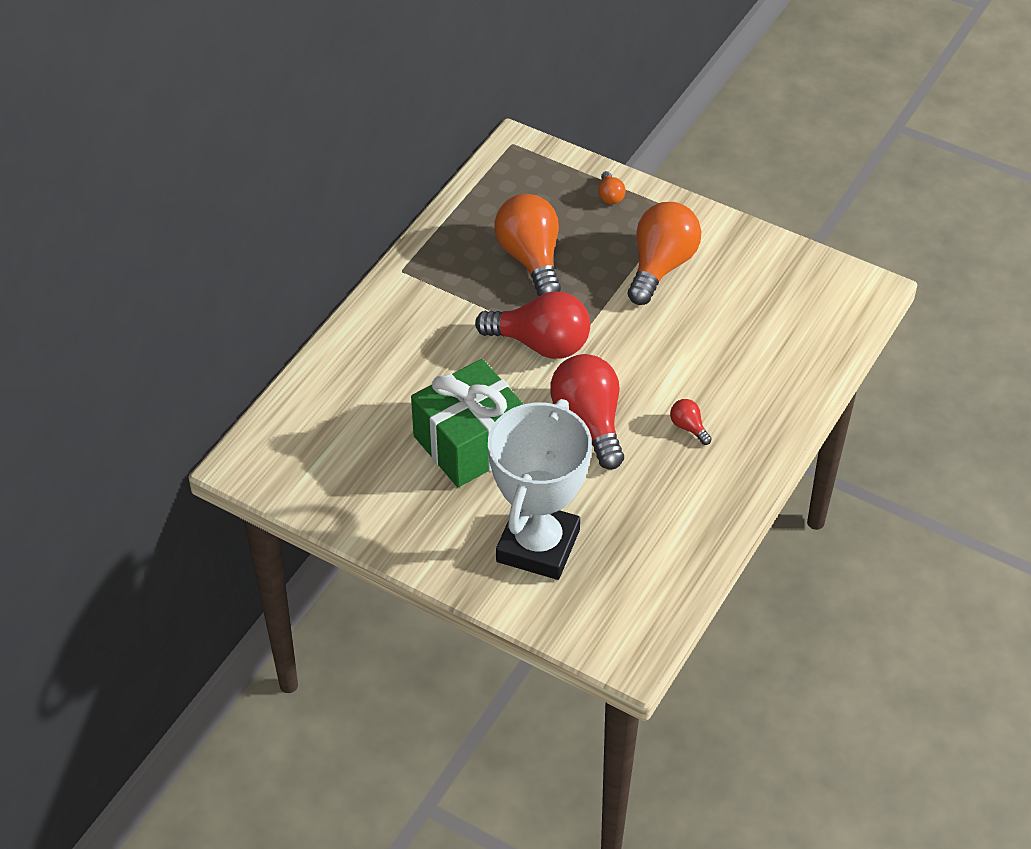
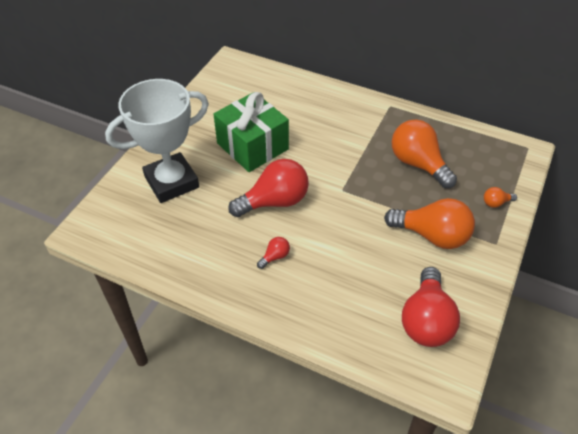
camera: 85 degrees right, 0 degrees up
(531, 259) = (418, 164): orange light bulb -> orange light bulb turned 105 degrees counterclockwise
(538, 546) = (171, 182): white trophy -> white trophy turned 45 degrees counterclockwise
(541, 344) = (340, 173): red light bulb -> red light bulb (426, 320)

